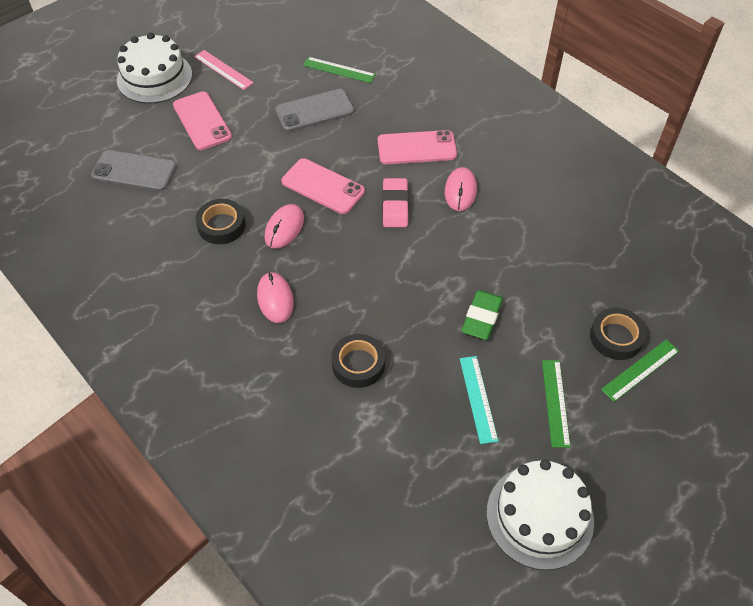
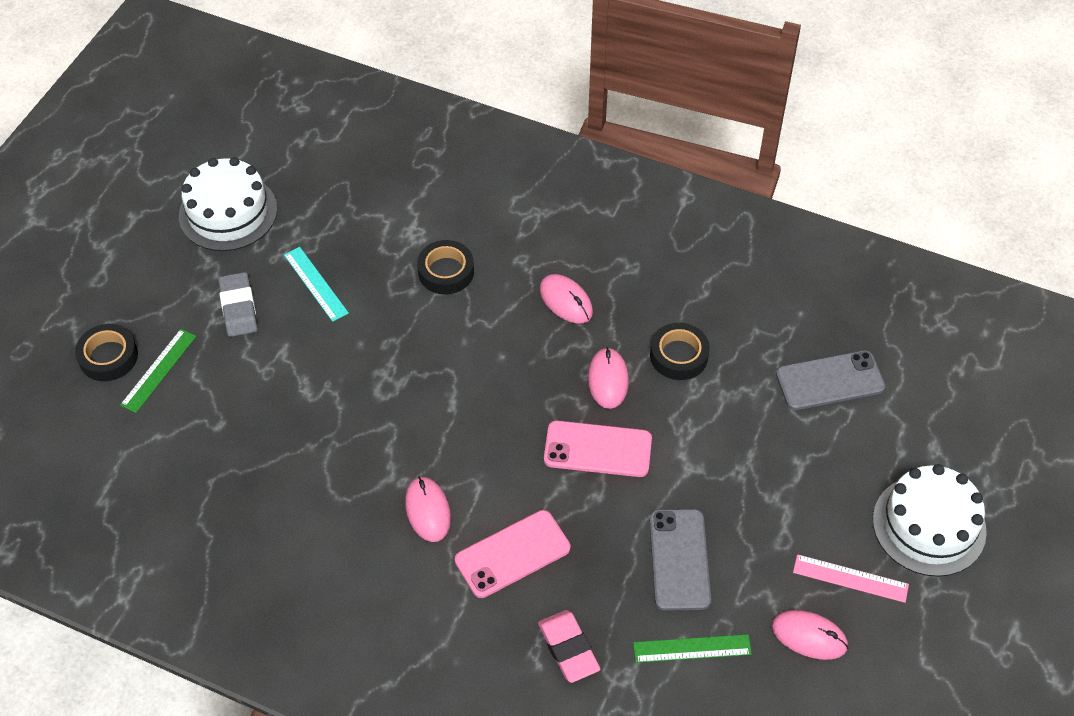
camera: 155 degrees right, 0 degrees up
(202, 121) = (810, 482): pink phone -> none
(270, 54) = (809, 636): none -> pink mouse
(314, 111) = (679, 559): grey phone -> grey phone turned 45 degrees counterclockwise
(395, 205) = (497, 458): pink eraser -> pink eraser (568, 648)
(481, 317) = (341, 363): green eraser -> none
(555, 402) = (239, 308): green ruler -> grey eraser
(616, 337) = (191, 395): black tape -> black tape (108, 357)

